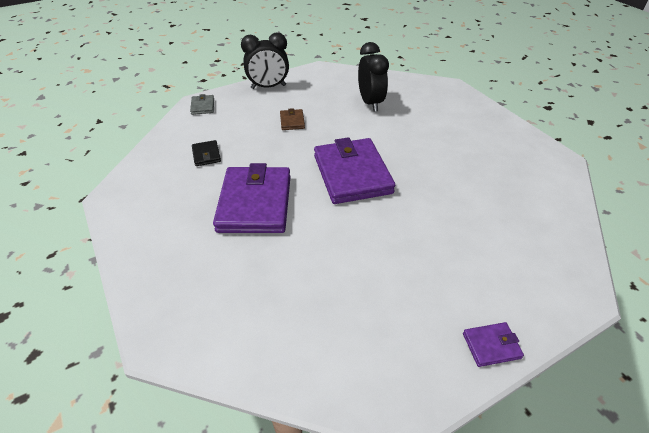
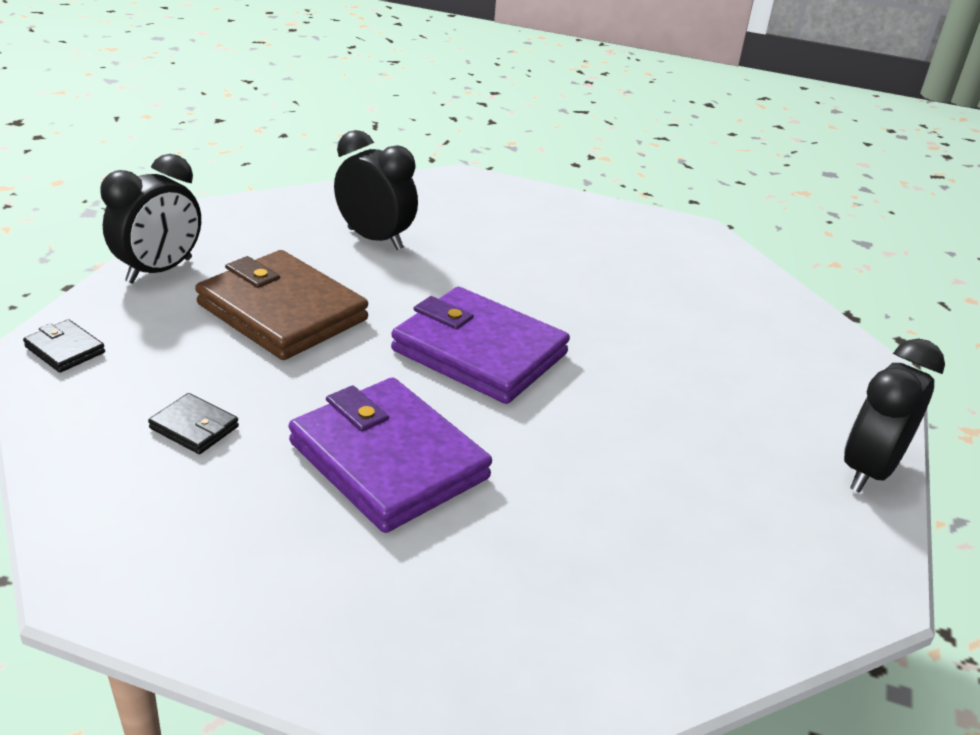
camera: 45 degrees left, 10 degrees down
(203, 106) = (65, 350): grey wallet -> black wallet
(292, 121) = (282, 312): brown wallet -> brown wallet, size x2.34
(491, 346) = (868, 470): purple wallet -> black clock

